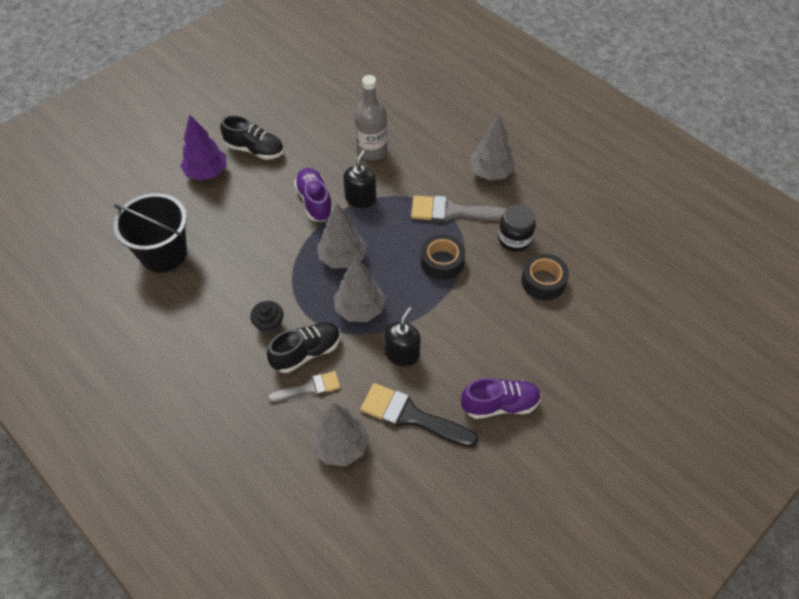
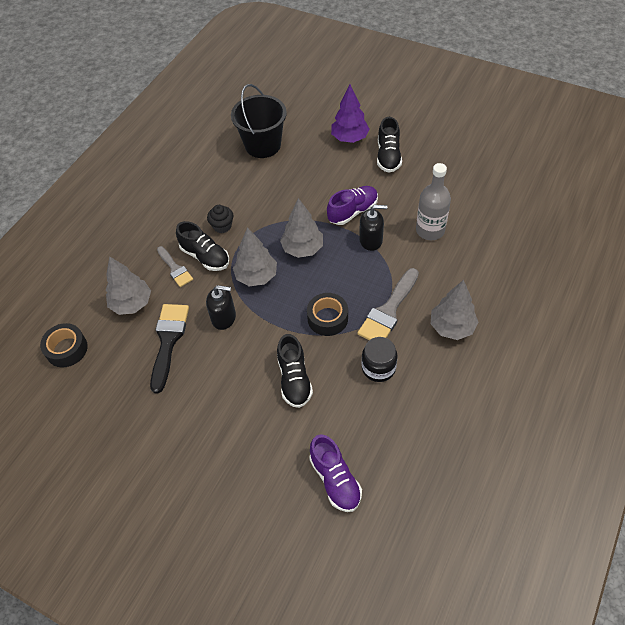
camera: 75 degrees right, 0 degrees up
(453, 212) = (388, 311): grey brush -> grey brush turned 135 degrees counterclockwise
(500, 405) = (195, 401): purple shoe -> purple shoe (335, 480)
(504, 309) = (294, 379): none -> black shoe
(543, 281) = (338, 404): black tape -> black tape (67, 349)

